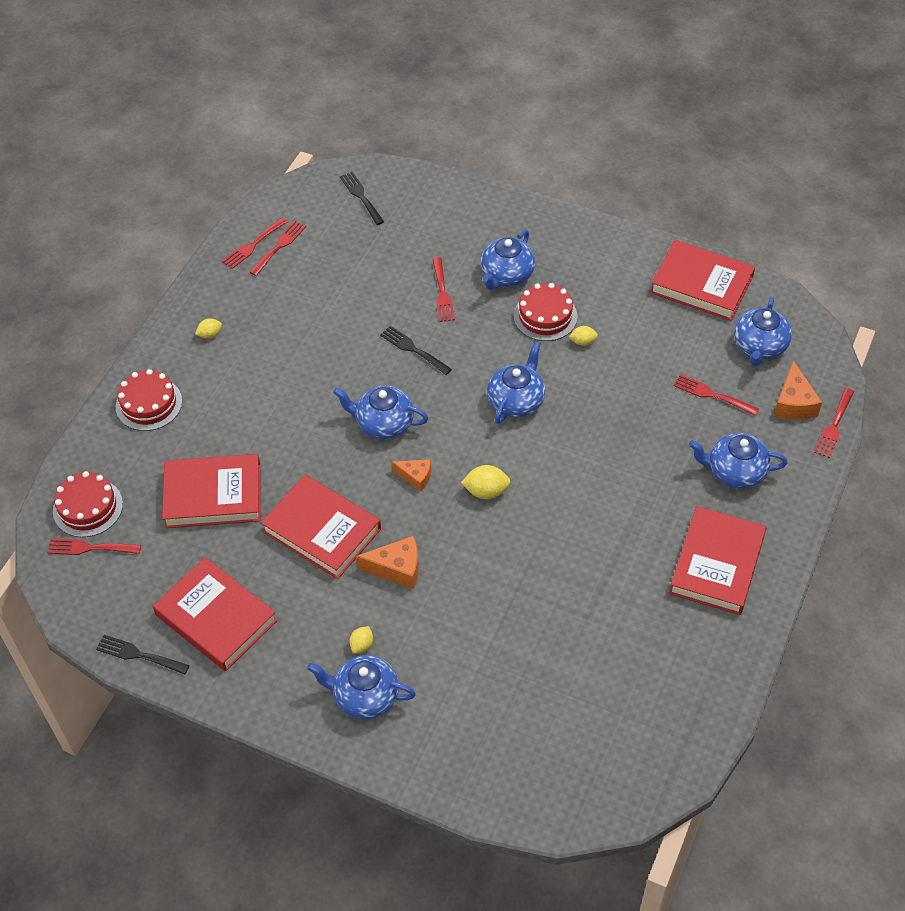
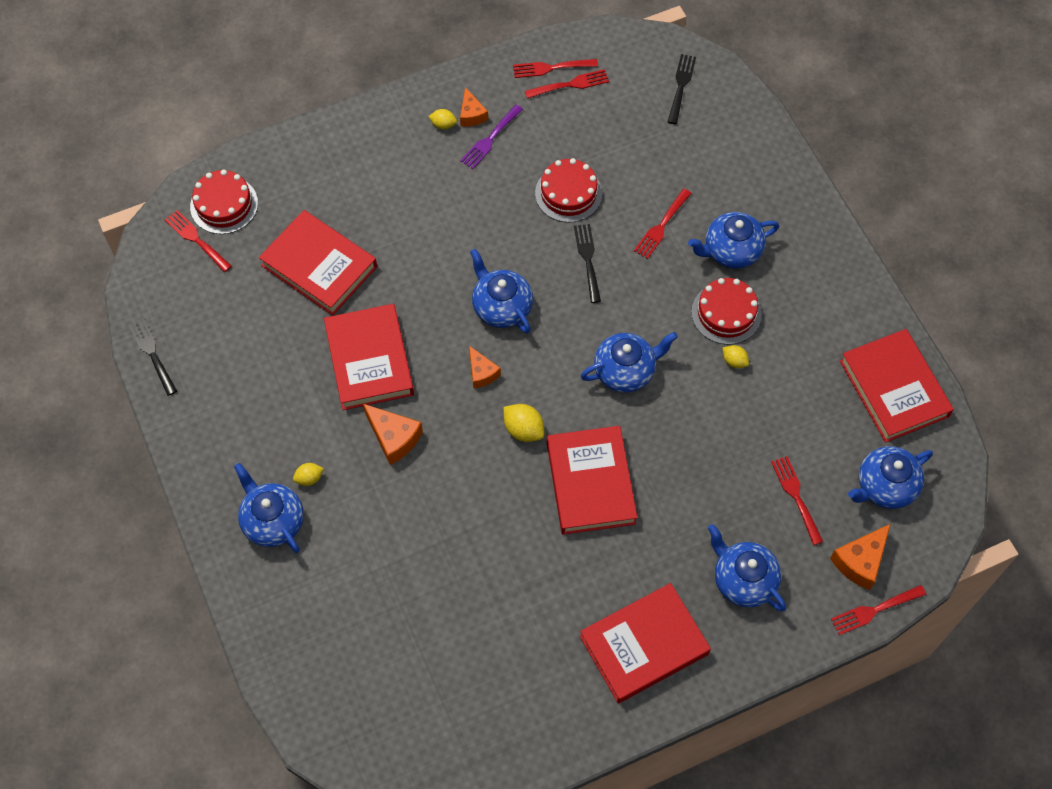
camera: 40 degrees right, 10 degrees up
(149, 404) = (344, 151): red cake -> red cake (568, 193)
(216, 618) = (230, 369): red book -> red book (590, 483)
(225, 314) = (471, 114): none -> orange cheese
(256, 320) = (490, 139): none -> purple fork

